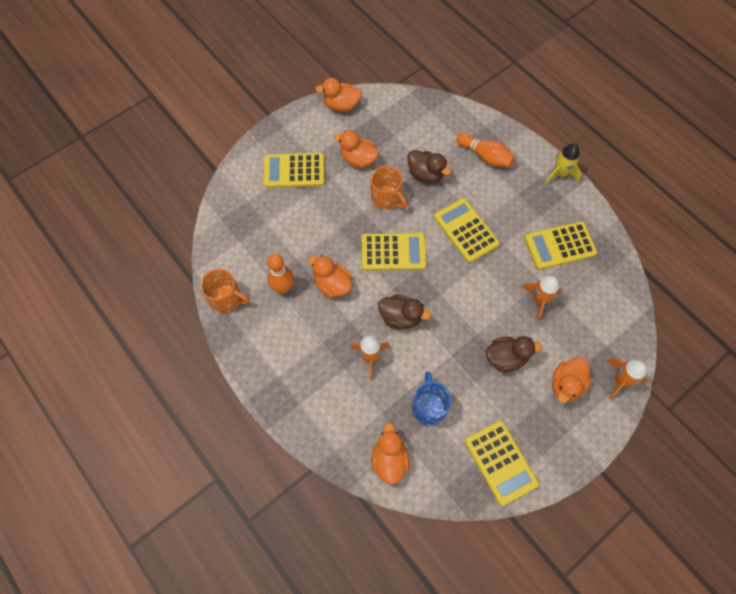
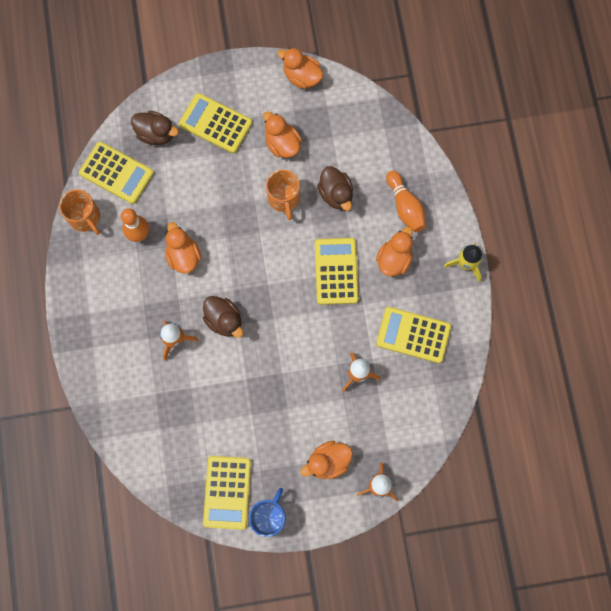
camera: 30 degrees right, 10 degrees up
(389, 459) = (138, 436): orange duck -> orange duck (394, 259)
(393, 252) = (256, 255): yellow calculator -> yellow calculator (116, 173)
(429, 406) = (198, 411): blue mug -> blue mug (269, 516)
(506, 358) = (291, 408): brown duck -> brown duck (156, 134)

